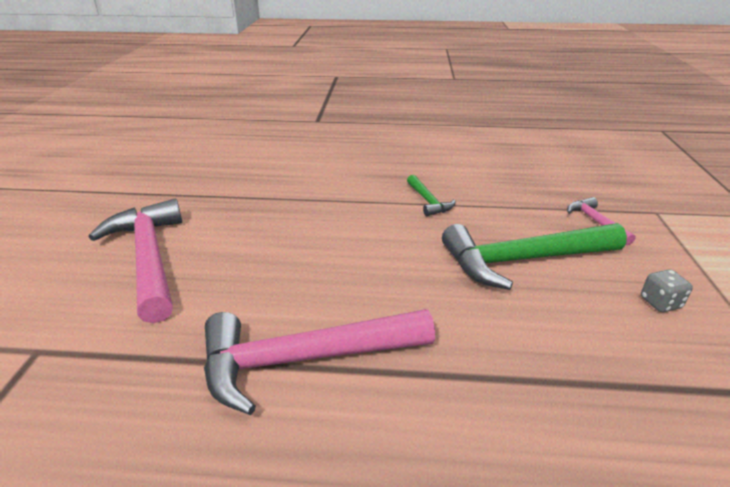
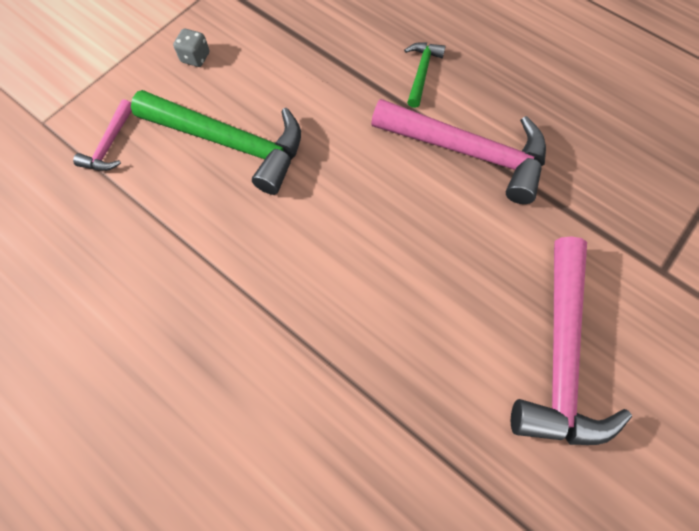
camera: 145 degrees left, 35 degrees up
(428, 201) = (215, 276): green hammer -> green hammer (421, 72)

